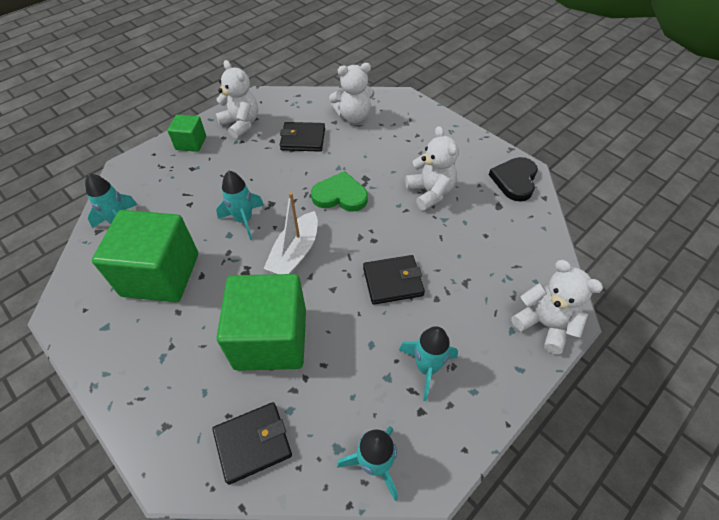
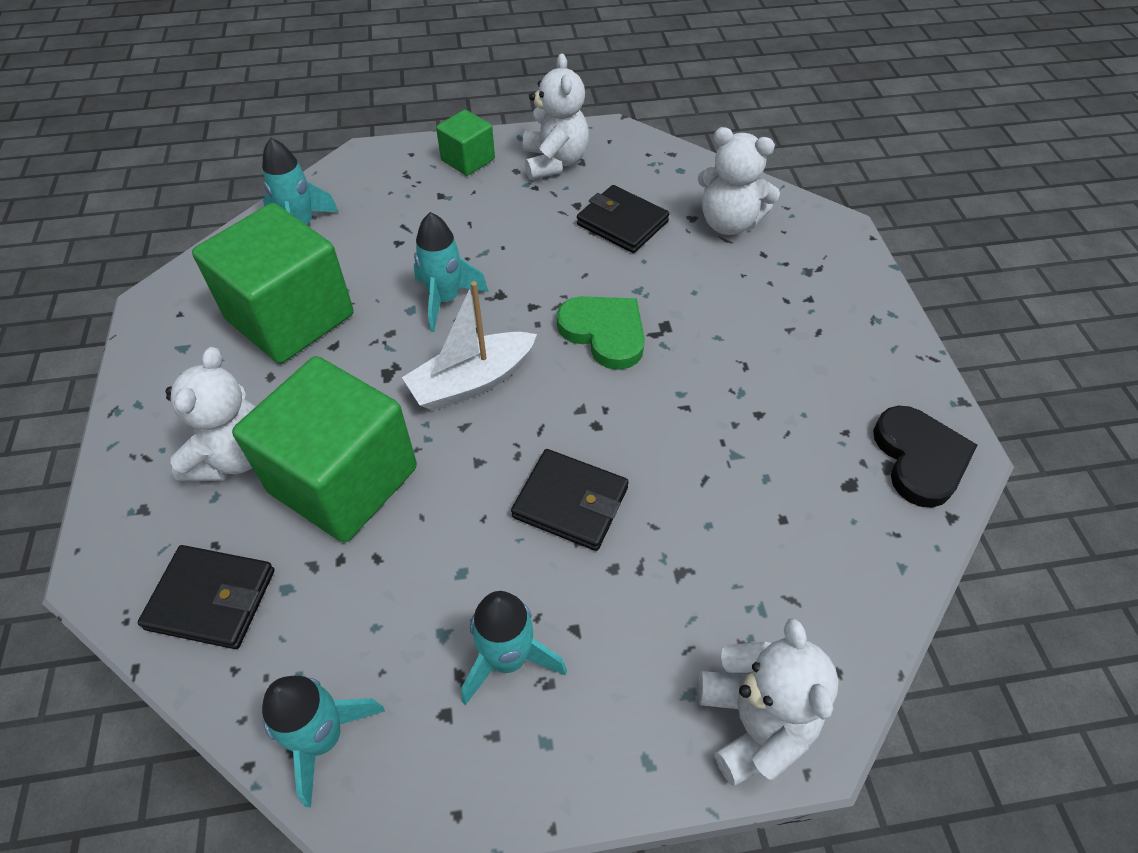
camera: 35 degrees right, 0 degrees up
(430, 193) = (748, 401): white teddy bear -> white teddy bear (234, 456)
(514, 180) = (919, 458): black heart -> black heart turned 120 degrees clockwise

